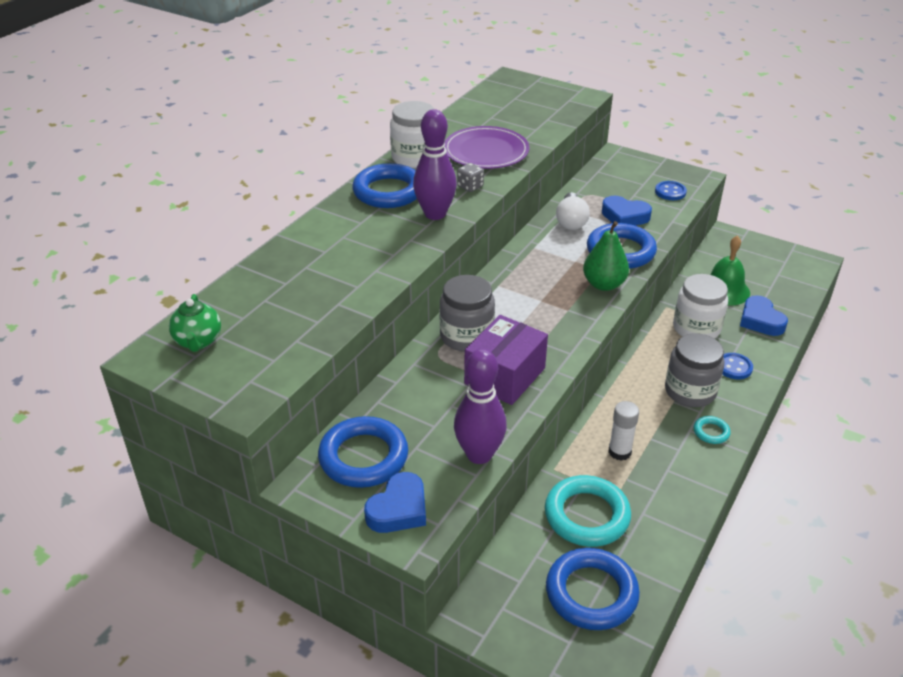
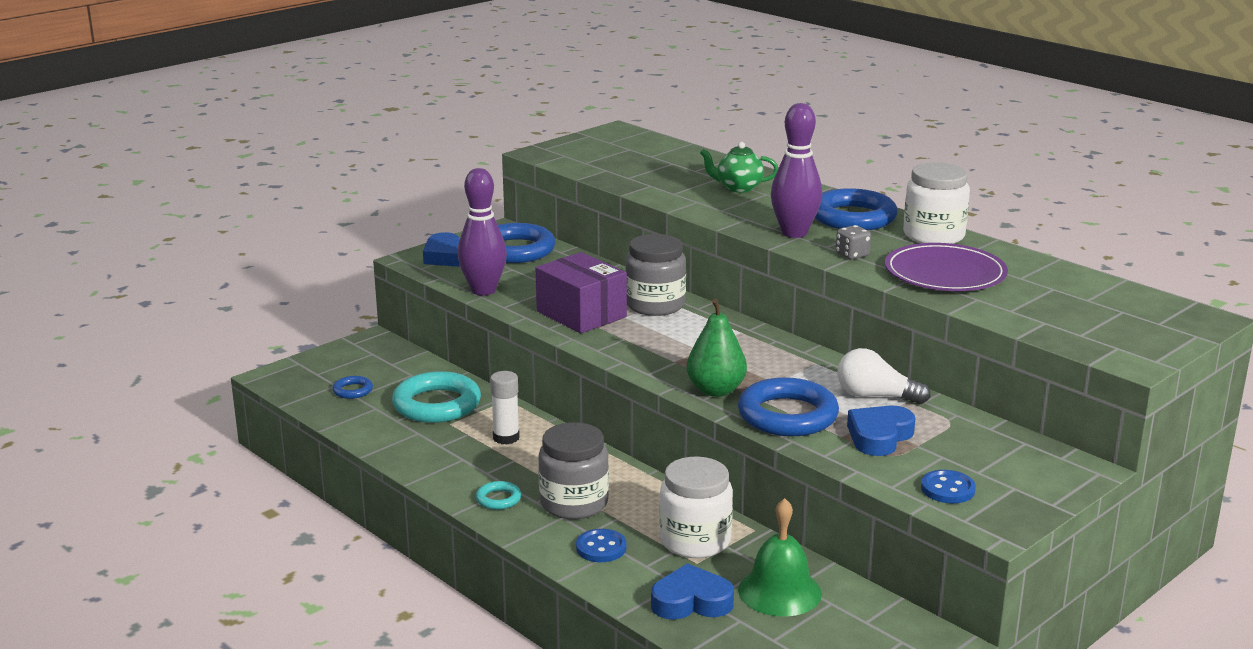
camera: 105 degrees right, 15 degrees down
(198, 341) = (627, 143): green teapot -> green teapot (738, 188)
(591, 593) = (353, 390): blue ring -> blue ring, size x0.46

